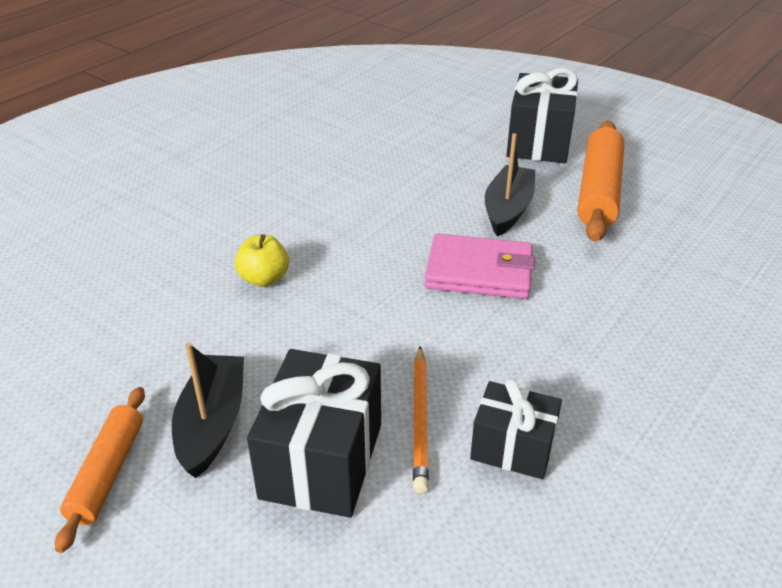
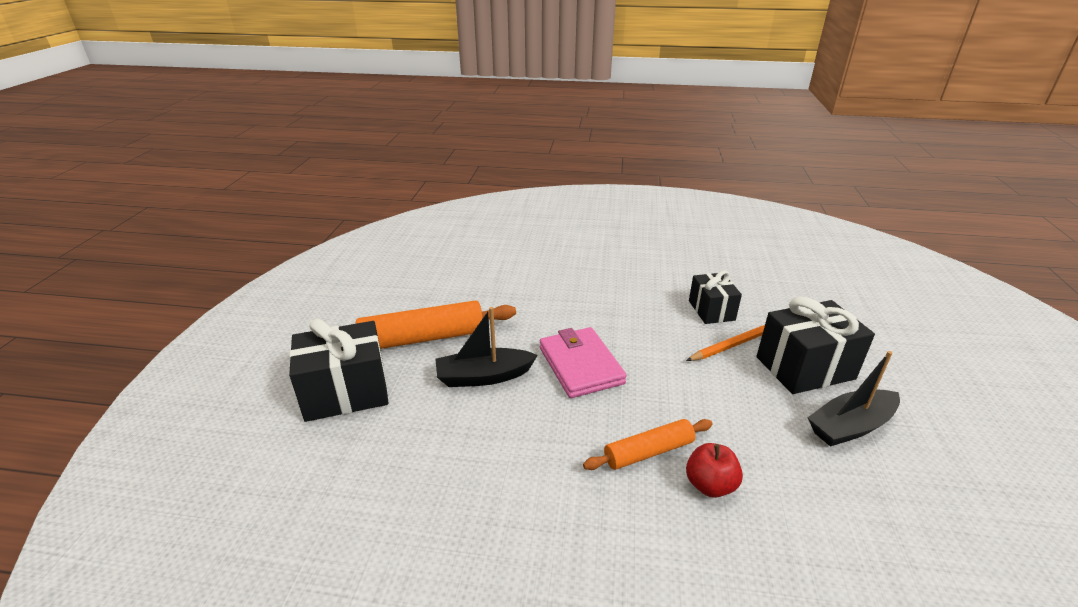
camera: 120 degrees left, 5 degrees down
(108, 473) = (941, 452): orange rolling pin -> orange rolling pin (648, 452)
(264, 279) = (710, 485): yellow apple -> red apple

